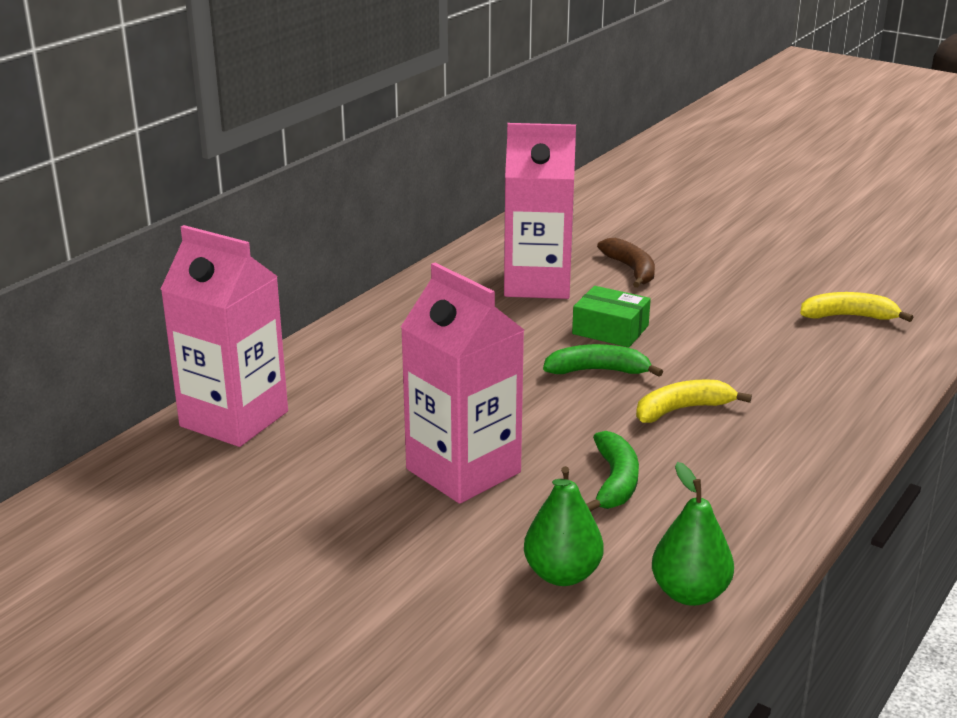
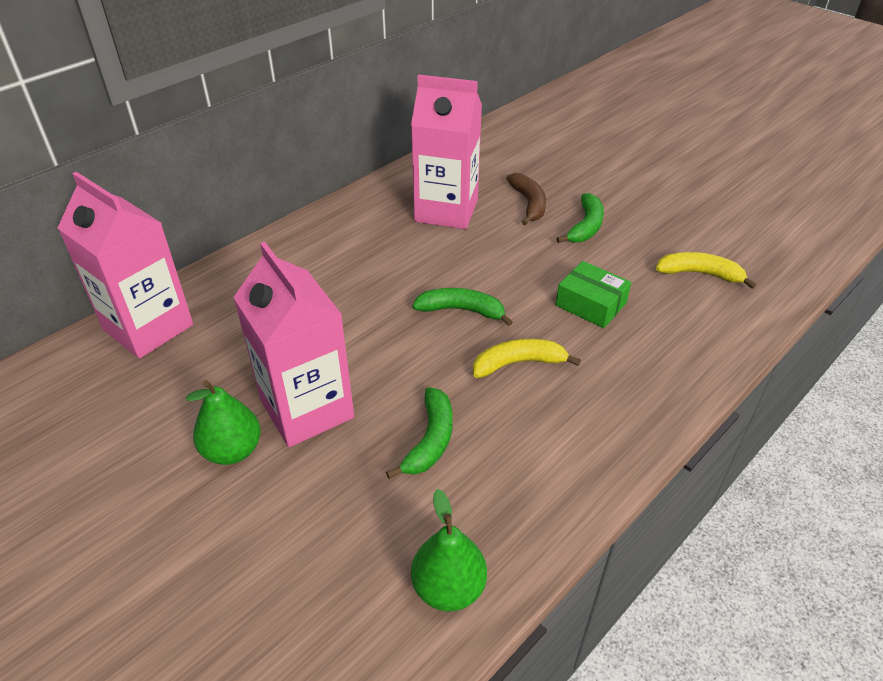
camera: 10 degrees right, 15 degrees up
(562, 574) = (344, 545): green pear -> green pear (232, 450)
(610, 330) = (488, 266): green box -> green box (591, 304)
(705, 285) = (585, 226): none -> green banana

